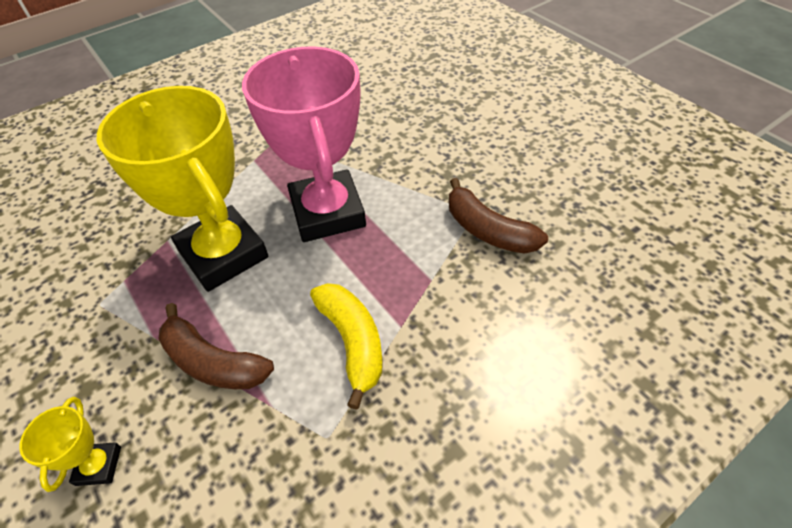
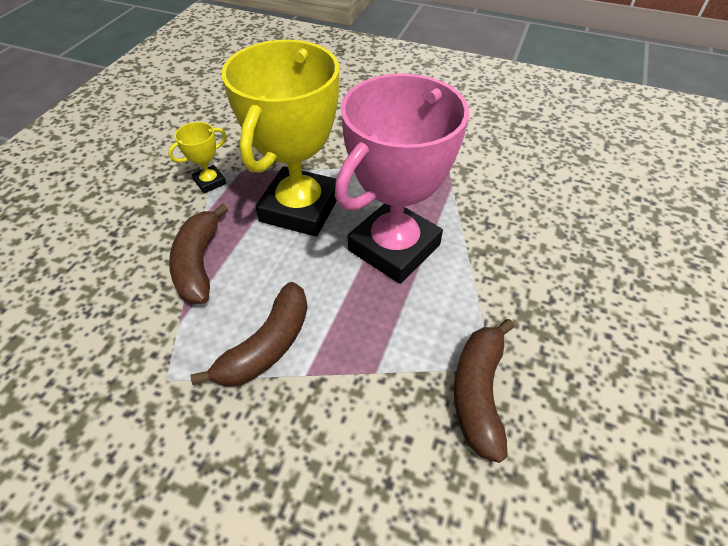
camera: 55 degrees right, 0 degrees up
(99, 466) = (91, 254): yellow trophy -> yellow trophy (210, 182)
(352, 342) = (267, 346): yellow banana -> brown banana

